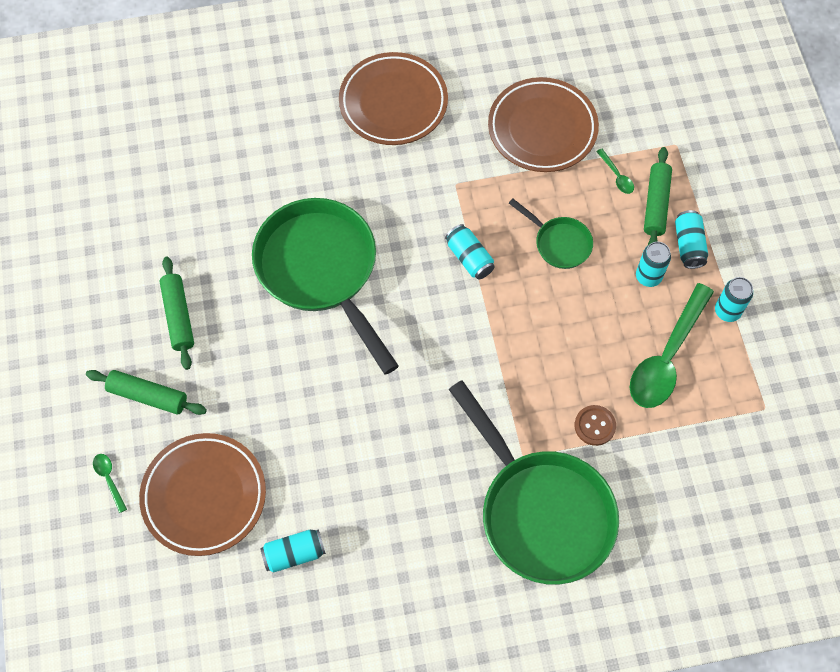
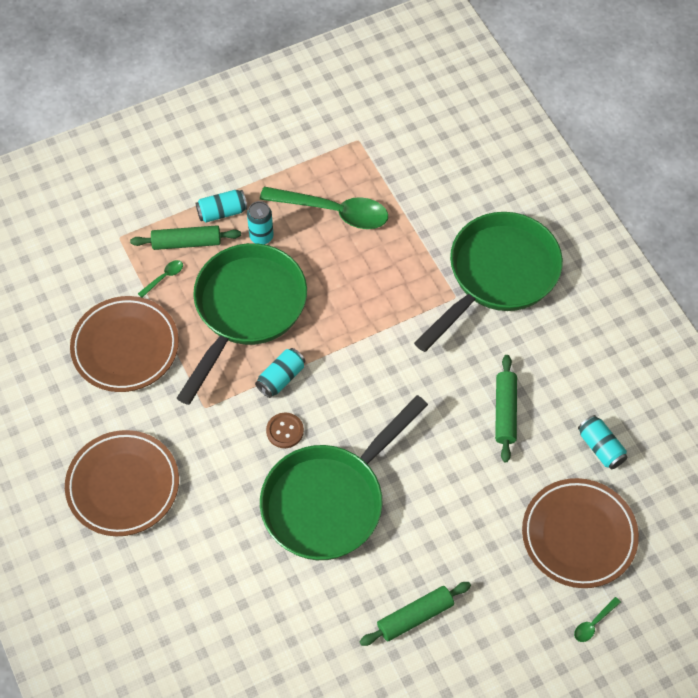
camera: 105 degrees left, 5 degrees down
(148, 396) = (503, 617): green rolling pin -> green rolling pin (505, 412)
(559, 243) = (246, 309): green pan -> green pan, size x2.15
(595, 426) = (411, 251): brown button -> brown button (285, 431)
(727, 311) = (278, 176): turquoise can -> none

